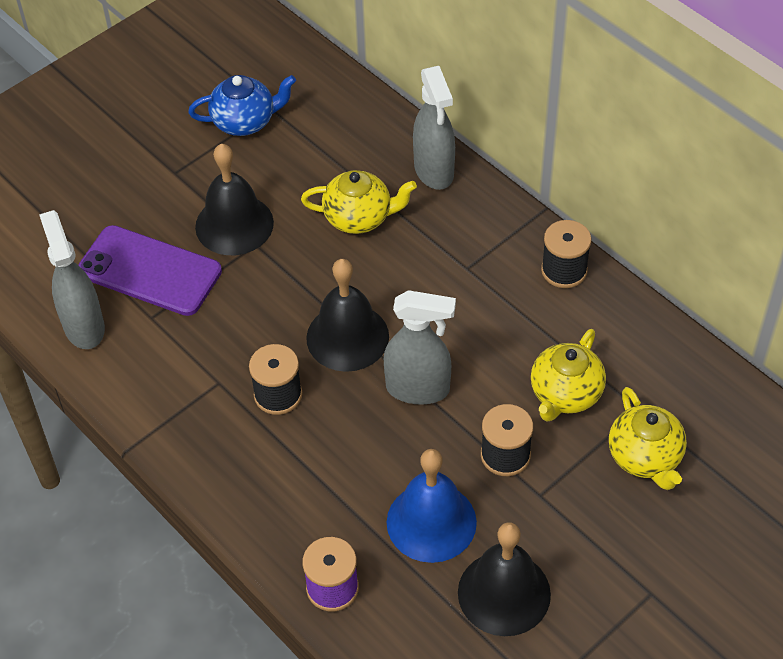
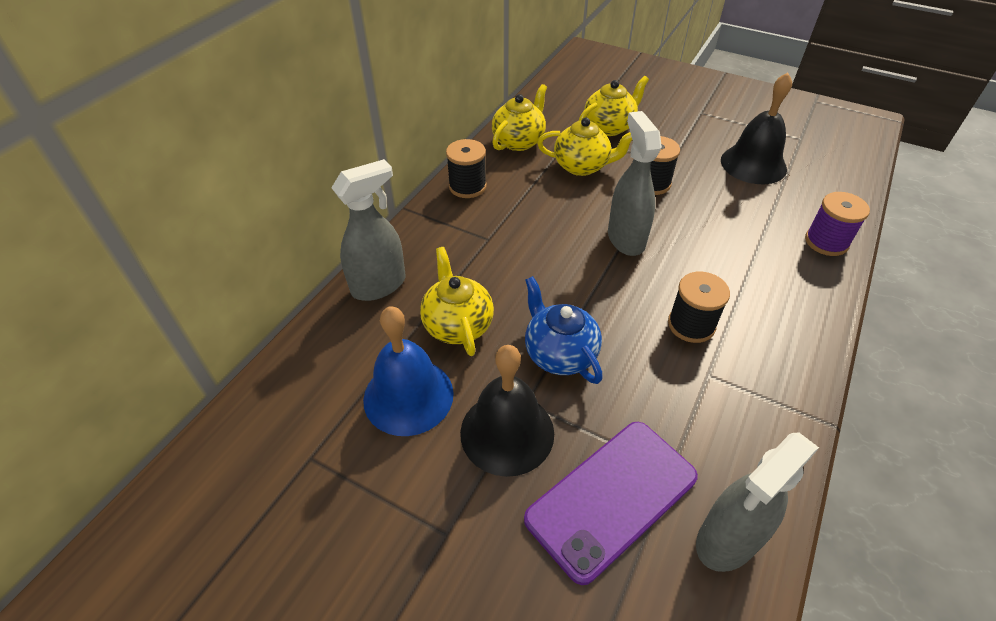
camera: 110 degrees left, 5 degrees down
(149, 271) = (611, 498): purple phone -> purple phone turned 45 degrees clockwise
(245, 121) = (338, 480): blue teapot -> blue teapot (559, 353)
(347, 337) = (601, 295): black bell -> none
(431, 522) = (732, 206): blue bell -> blue bell (408, 396)
(642, 345) = (519, 141): none -> yellow teapot

